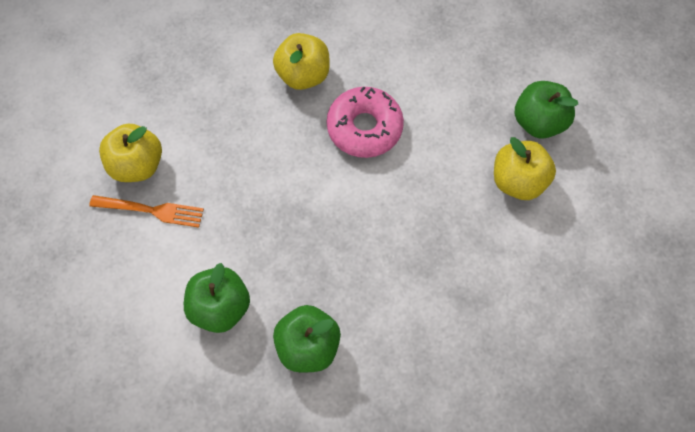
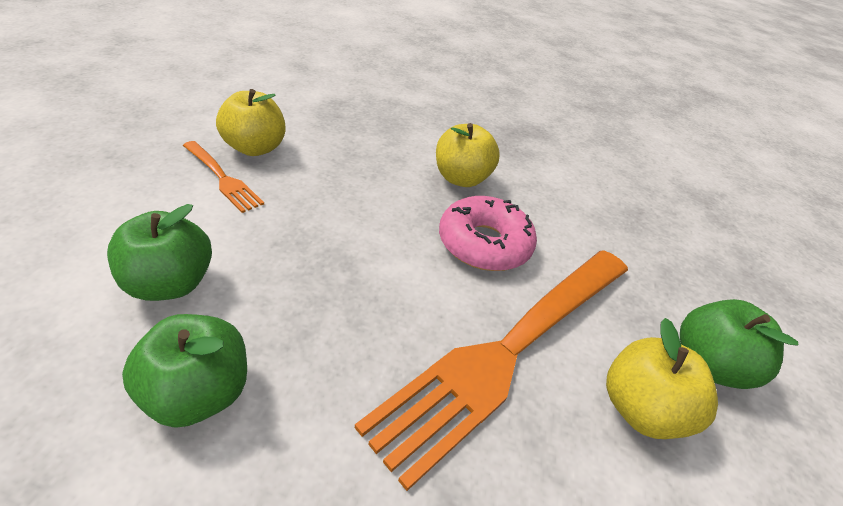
camera: 30 degrees right, 25 degrees down
(433, 196) = (509, 349): none -> orange fork

